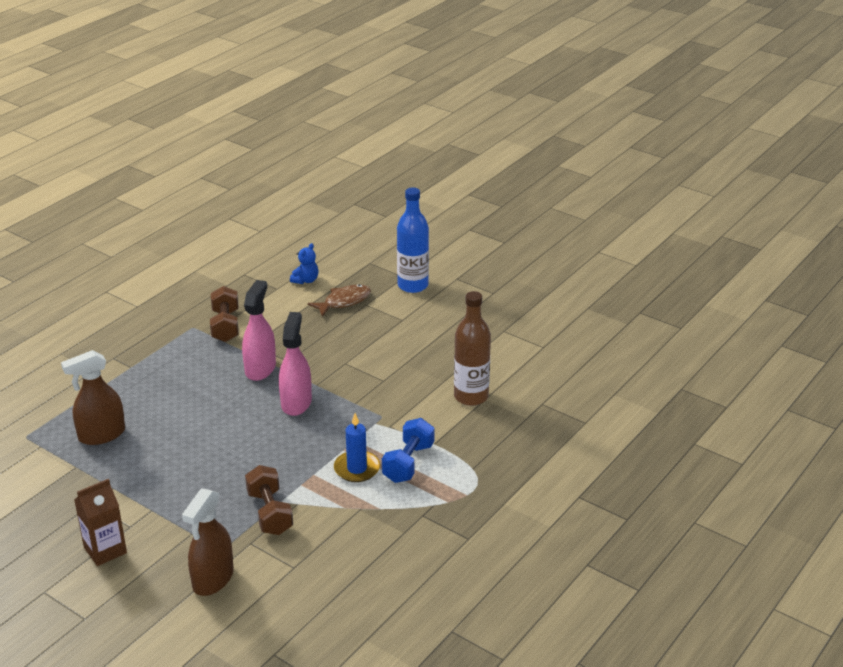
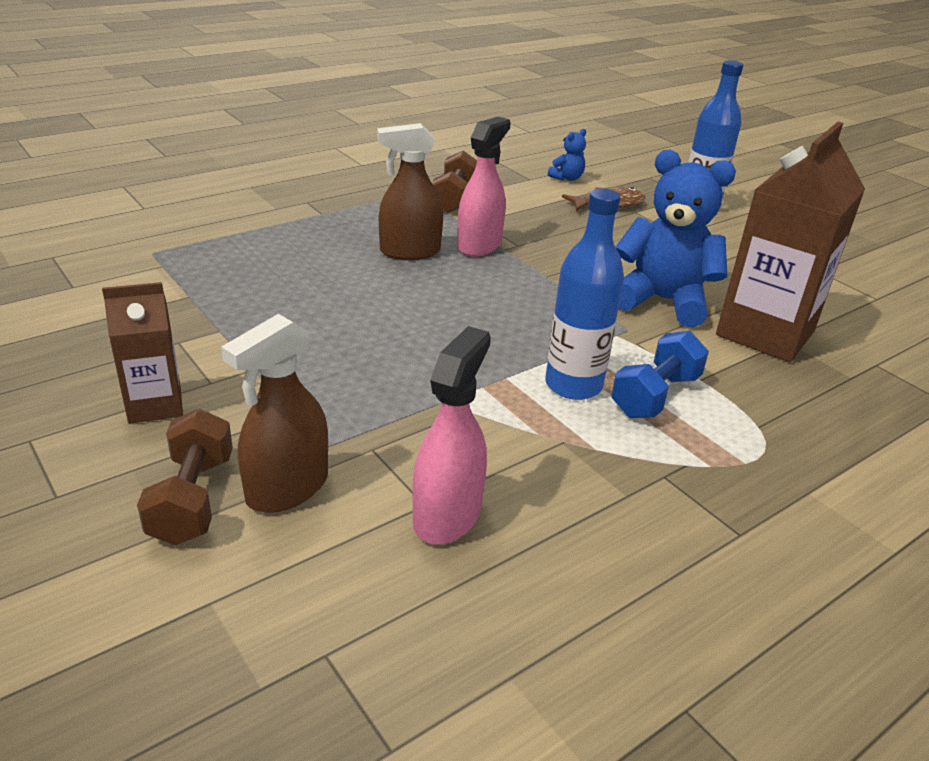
camera: 15 degrees right, 0 degrees up
(101, 435) = (243, 270): brown spray bottle -> brown spray bottle (409, 252)
(270, 513) = (420, 413): brown dumbbell -> brown dumbbell (193, 499)
(296, 403) = (512, 289): pink spray bottle -> pink spray bottle (447, 515)
(357, 468) = (573, 385): blue candle -> blue bottle
(400, 386) = (662, 301): none -> blue teddy bear
(471, 396) = (765, 333): brown bottle -> brown carton

